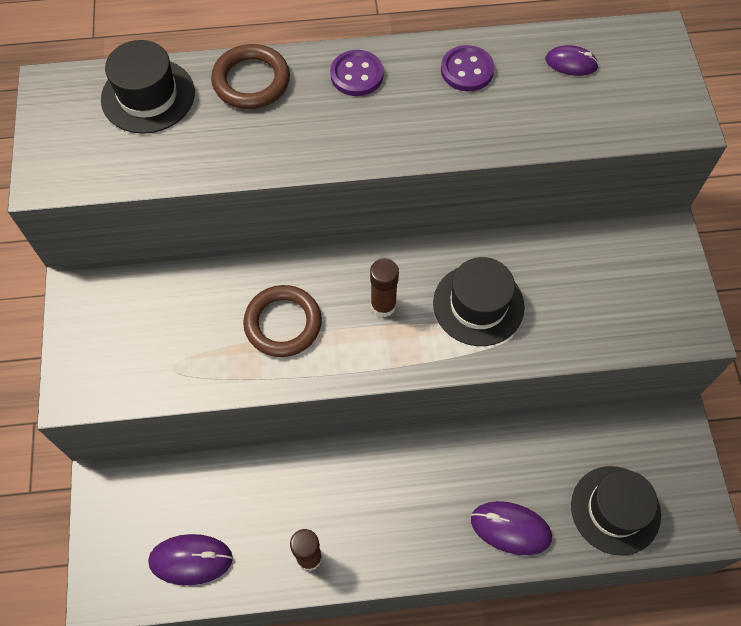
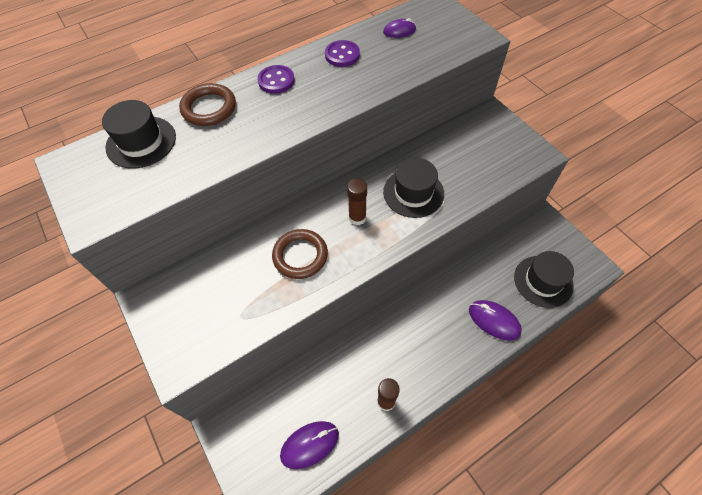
camera: 25 degrees left, 5 degrees down
(510, 528) = (494, 321): purple mouse -> purple mouse turned 45 degrees clockwise

